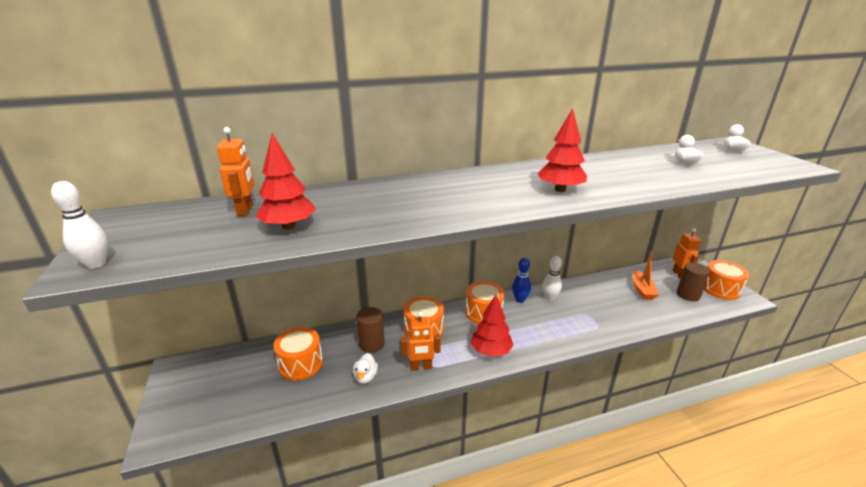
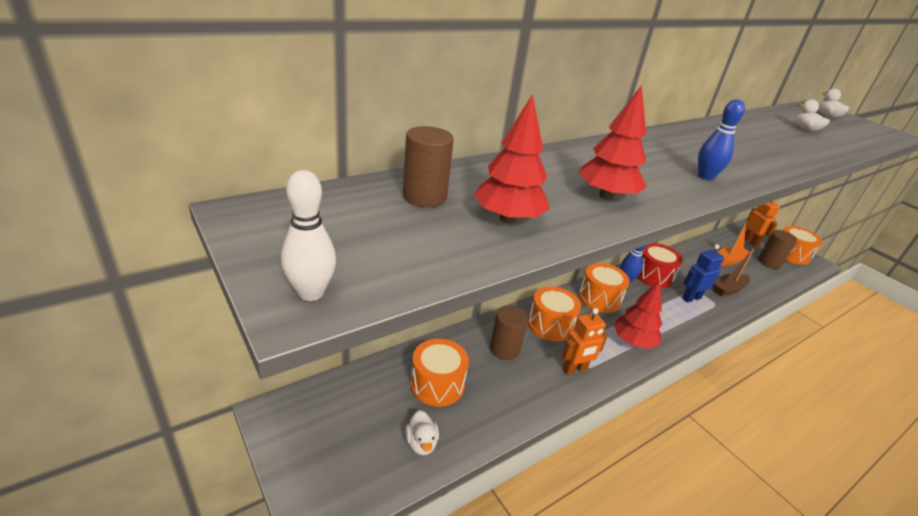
camera: 20 degrees left, 5 degrees up
(245, 210) = (424, 197): orange robot -> brown cylinder
(365, 377) = (523, 390): white duck -> white duck (421, 443)
(509, 201) = (705, 177): none -> blue bowling pin
(550, 298) = (653, 275): white bowling pin -> red drum
(560, 189) = (735, 161): red tree -> red tree (606, 196)
(576, 320) = (691, 298): none -> blue robot
(622, 315) = (728, 289): none -> brown boat
(642, 290) = (729, 260): orange boat -> orange boat turned 105 degrees counterclockwise

